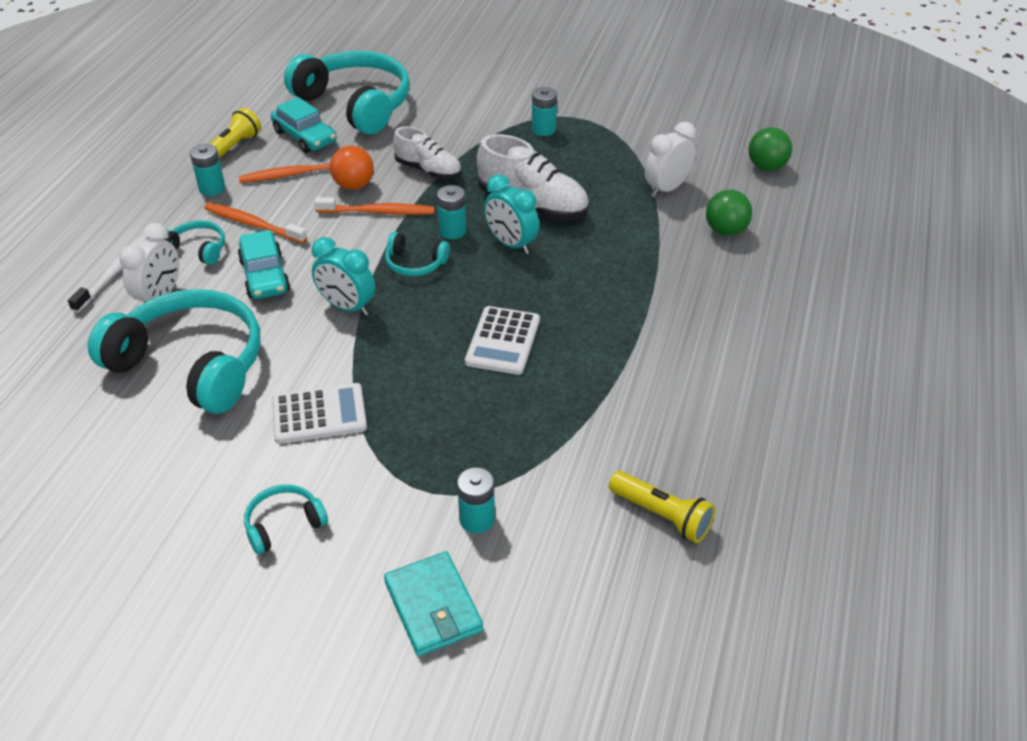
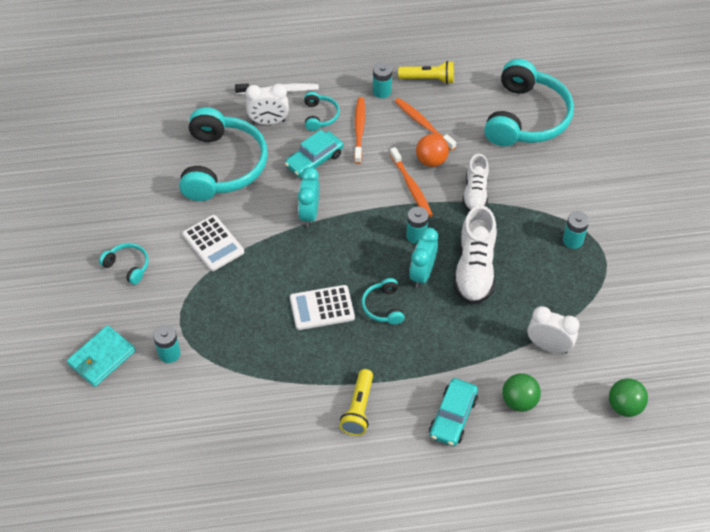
camera: 65 degrees right, 10 degrees up
(305, 137) = (468, 109): turquoise car -> turquoise car (453, 417)
(415, 263) = (370, 230): turquoise headphones -> turquoise headphones (383, 306)
(662, 515) = (213, 447): yellow flashlight -> yellow flashlight (358, 409)

